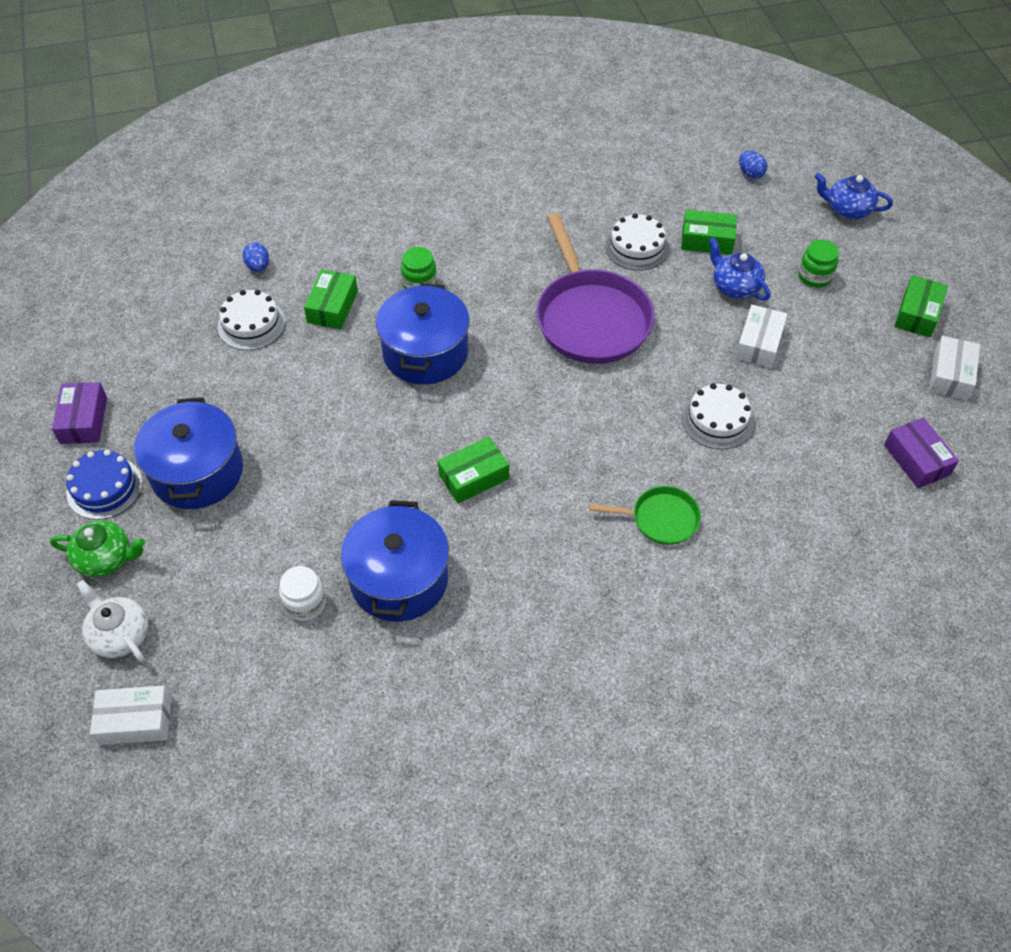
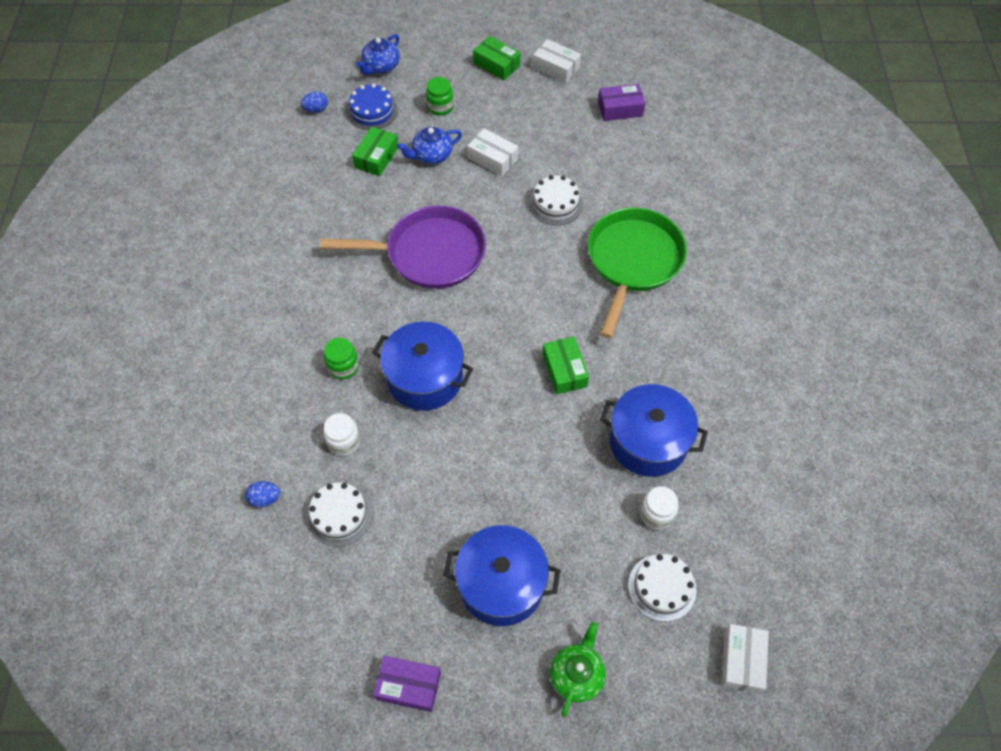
camera: 75 degrees left, 5 degrees up
(104, 488) = (497, 671): blue cake -> blue cake (372, 111)
(120, 635) = (658, 668): white teapot -> none
(332, 307) = (344, 441): green box -> white jar
(636, 247) = (365, 203): white cake -> white cake (662, 587)
(660, 519) = (633, 261): green pan -> green pan, size x1.97

